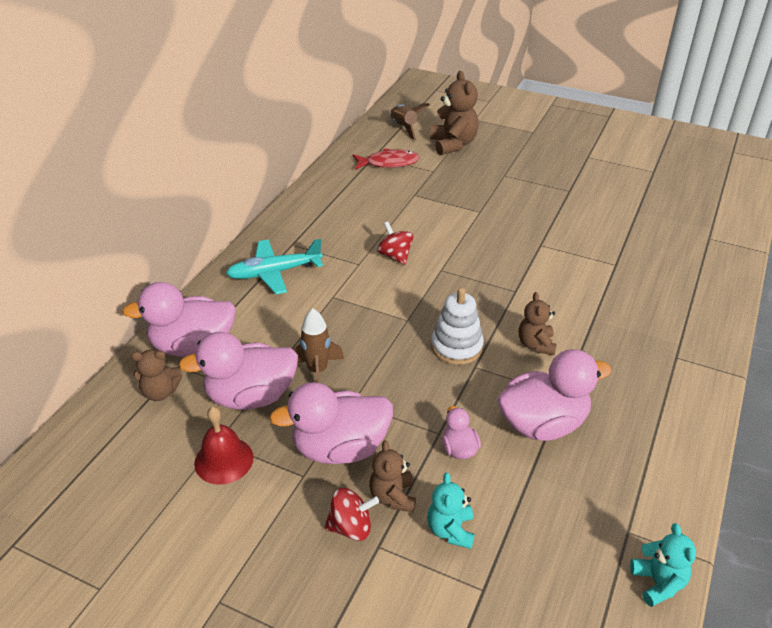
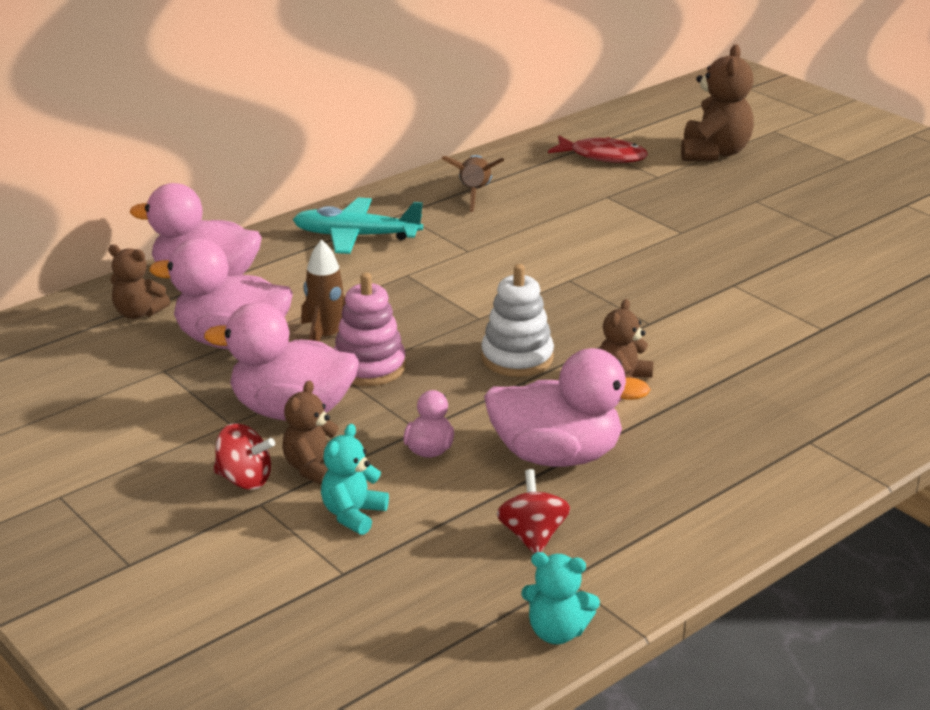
camera: 25 degrees right, 10 degrees down
(224, 460) = (157, 387): red bell -> none
(365, 388) = (369, 367): none -> pink stacking toy
(395, 256) = (522, 253): red spinning top -> red spinning top (532, 536)
(404, 128) = (660, 123): brown rocket -> brown rocket (474, 194)
(658, 583) = (557, 632): turquoise teddy bear -> turquoise teddy bear turned 90 degrees clockwise

